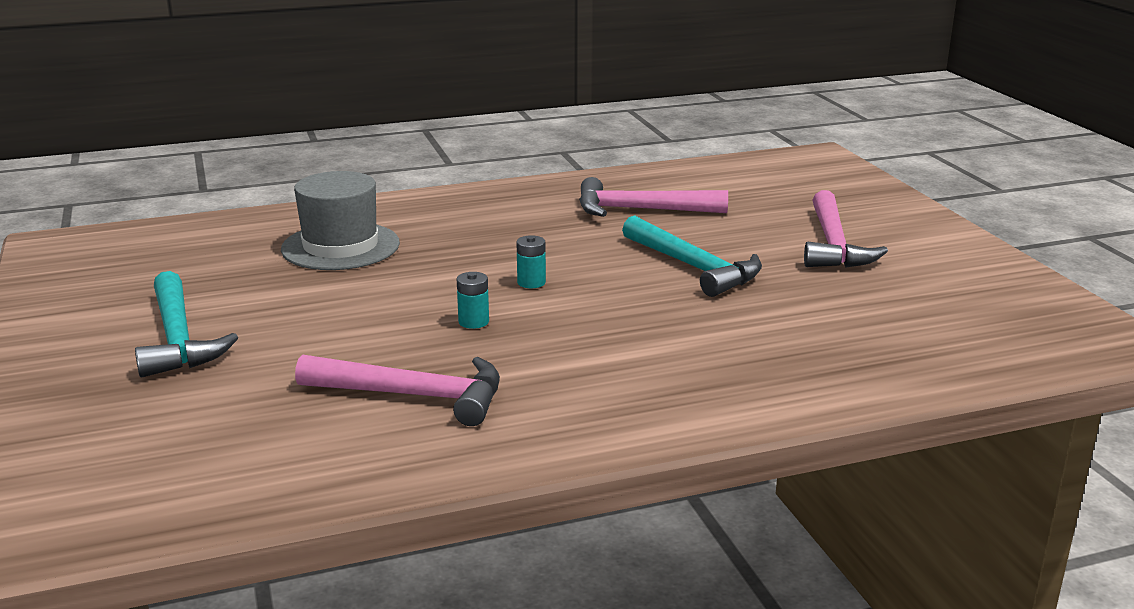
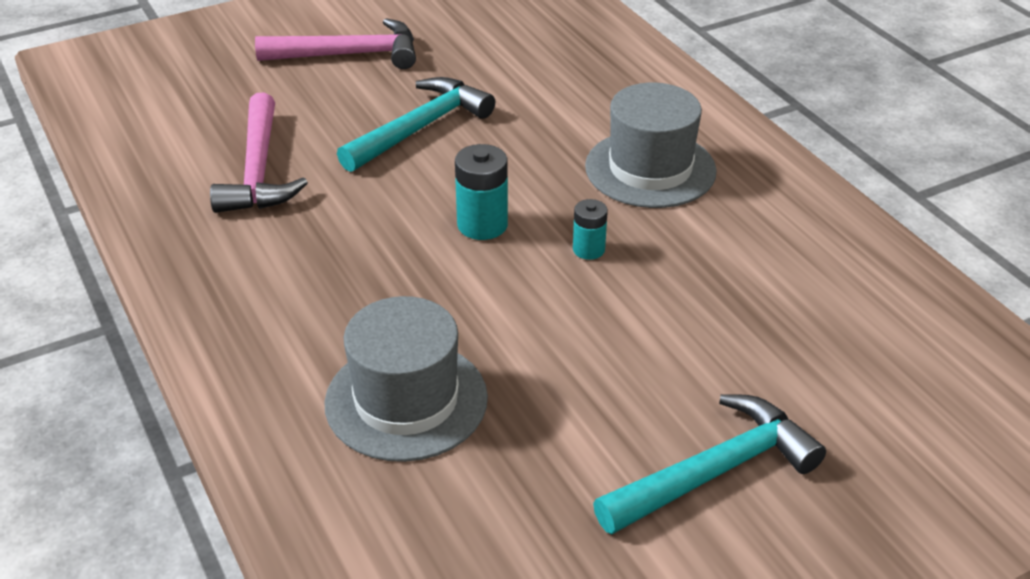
camera: 100 degrees left, 15 degrees up
(414, 396) = (750, 260): pink hammer -> none
(531, 282) = (482, 225): turquoise battery -> turquoise battery, size x1.60
(592, 366) = (650, 169): none -> grey hat

